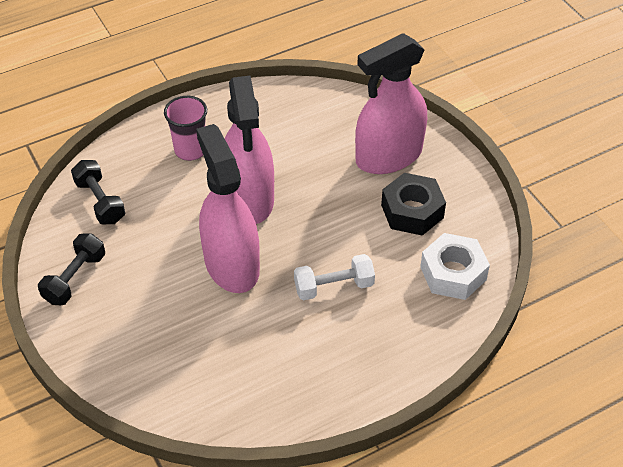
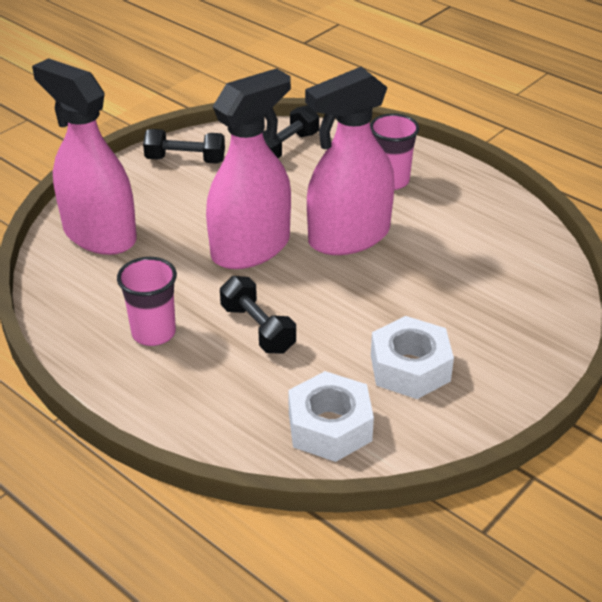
camera: 70 degrees right, 10 degrees down
(309, 356) = (153, 333): none -> pink cup
(334, 286) = (258, 329): white dumbbell -> black dumbbell
(388, 156) = (487, 327): pink spray bottle -> pink spray bottle (99, 234)
(412, 211) = (410, 368): black nut -> white nut

